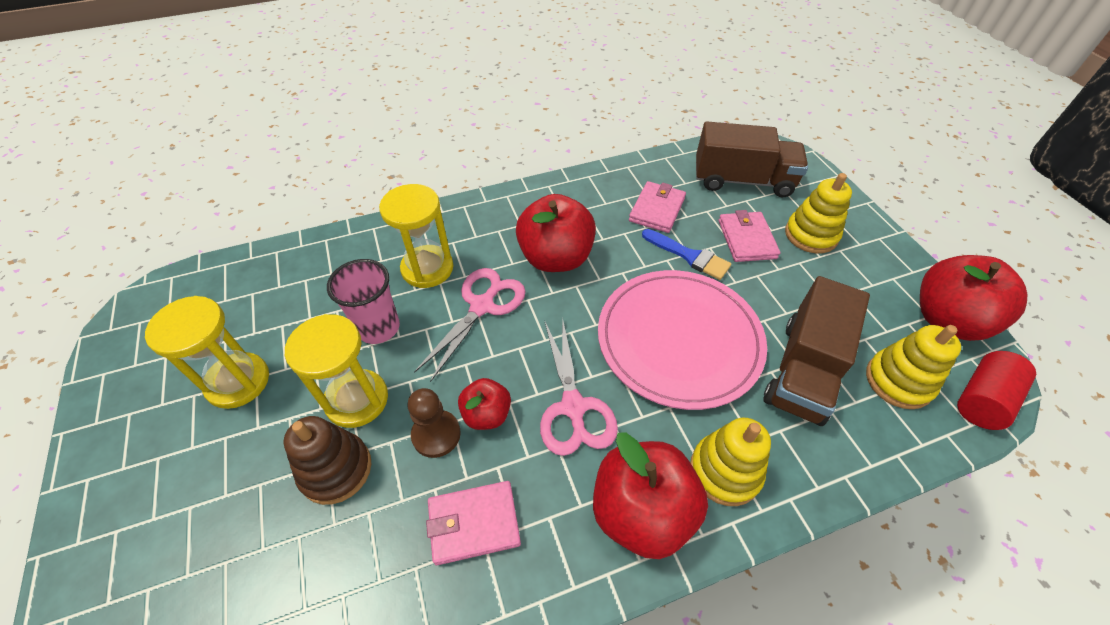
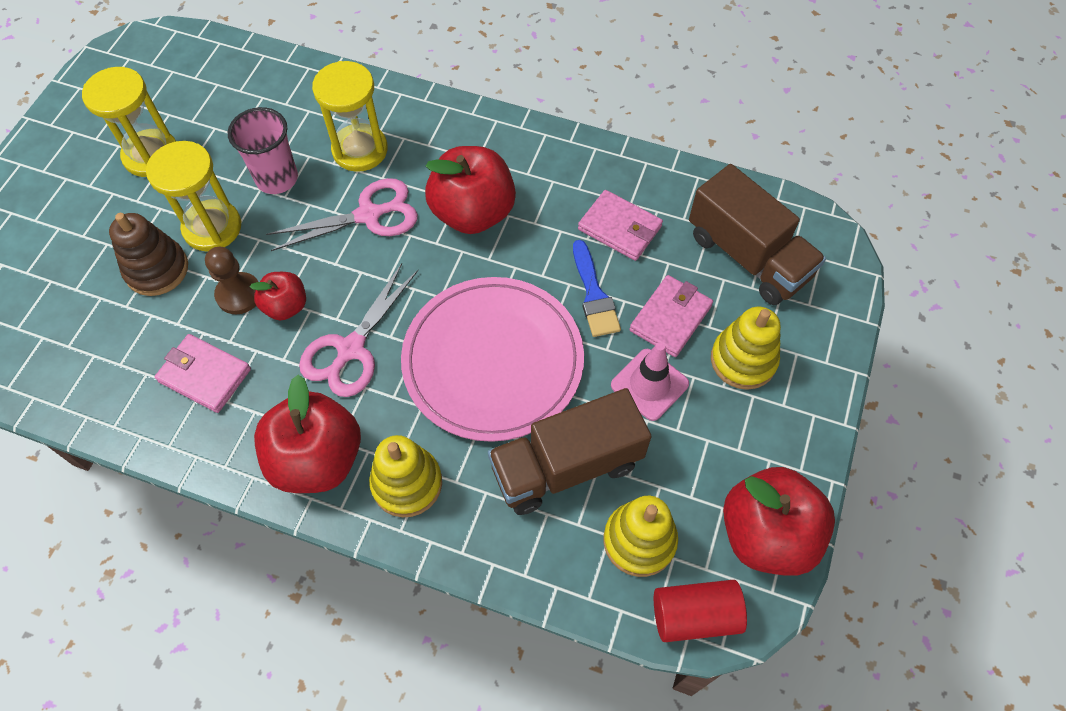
camera: 40 degrees right, 10 degrees up
(657, 209) = (619, 228): pink wallet -> pink wallet turned 60 degrees clockwise
(784, 284) = (649, 384): none -> pink traffic cone

